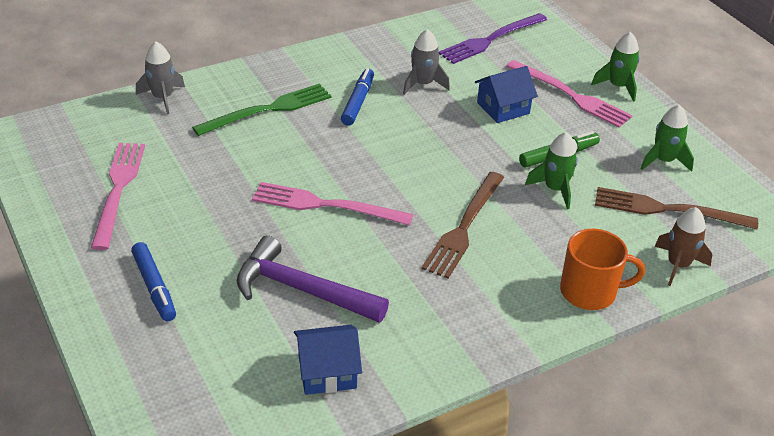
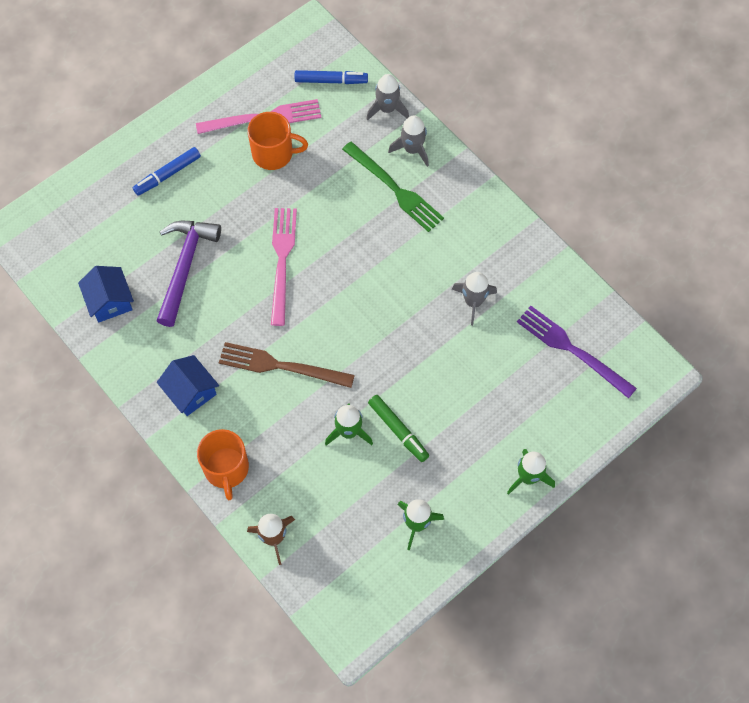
camera: 80 degrees right, 25 degrees up
(174, 189) = (274, 154): none -> orange mug
(224, 90) = (412, 149): none -> grey rocket
(358, 102) = (428, 254): blue marker -> blue marker (331, 81)
(503, 108) = (457, 375): blue house -> blue house (191, 392)
(571, 95) = (497, 434): pink fork -> none
(668, 209) = (345, 528): brown fork -> none

